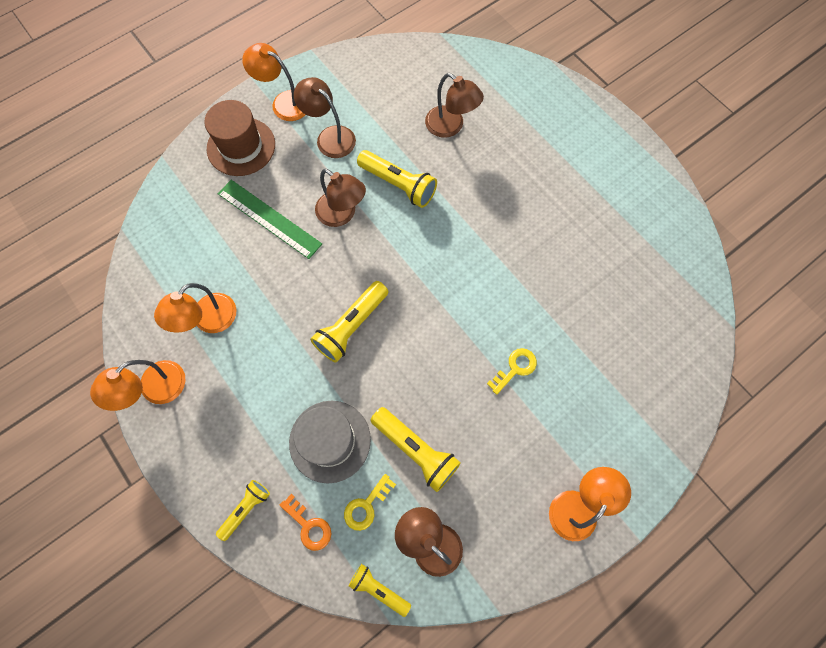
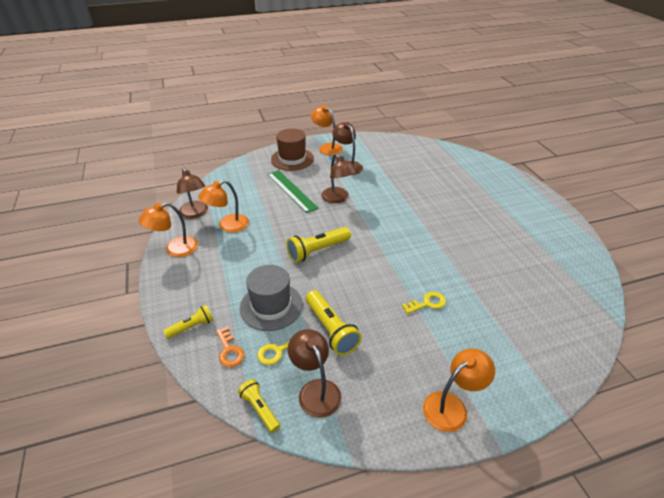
camera: 20 degrees right, 30 degrees down
(398, 184) = (381, 193): yellow flashlight -> none
(450, 127) = (426, 176): brown lamp -> brown lamp (195, 213)

